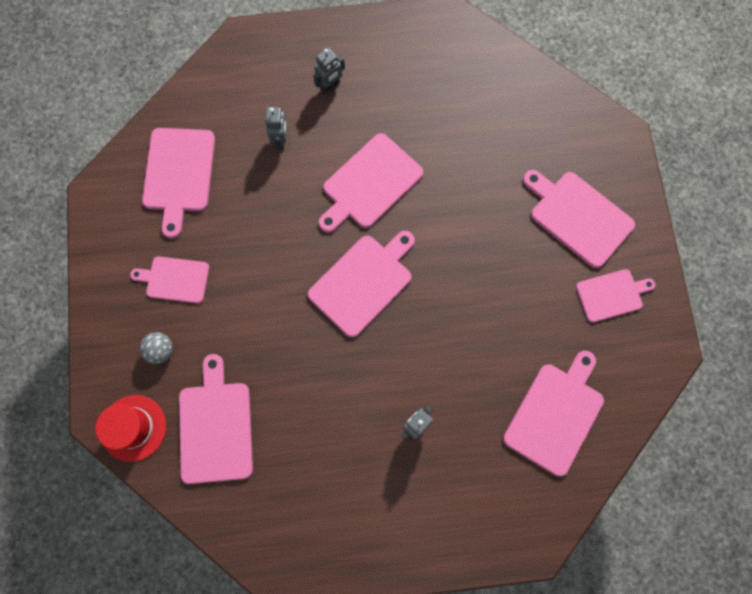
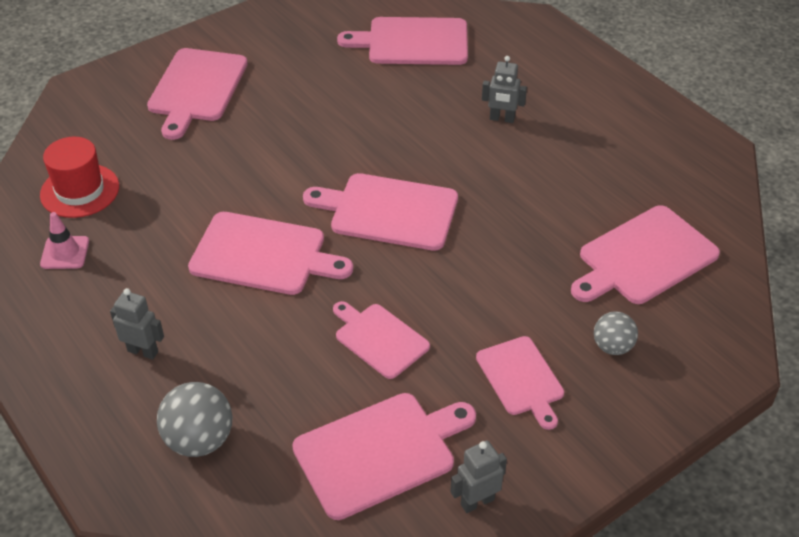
camera: 120 degrees left, 30 degrees down
(133, 428) = (714, 326): red hat -> red hat (80, 191)
(247, 90) = (199, 440): none -> grey ball
(281, 140) = (256, 365): grey robot -> grey robot (477, 502)
(441, 72) = (65, 253): none -> pink traffic cone
(611, 295) = (268, 44): pink cutting board -> pink cutting board (379, 339)

